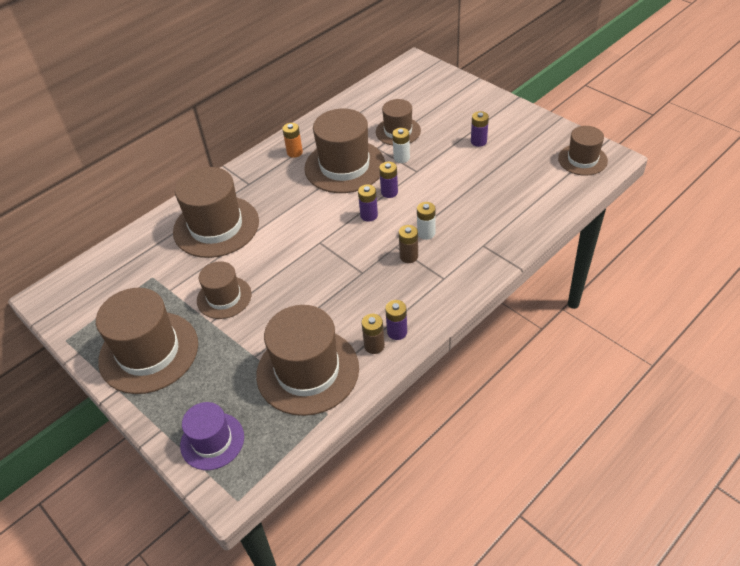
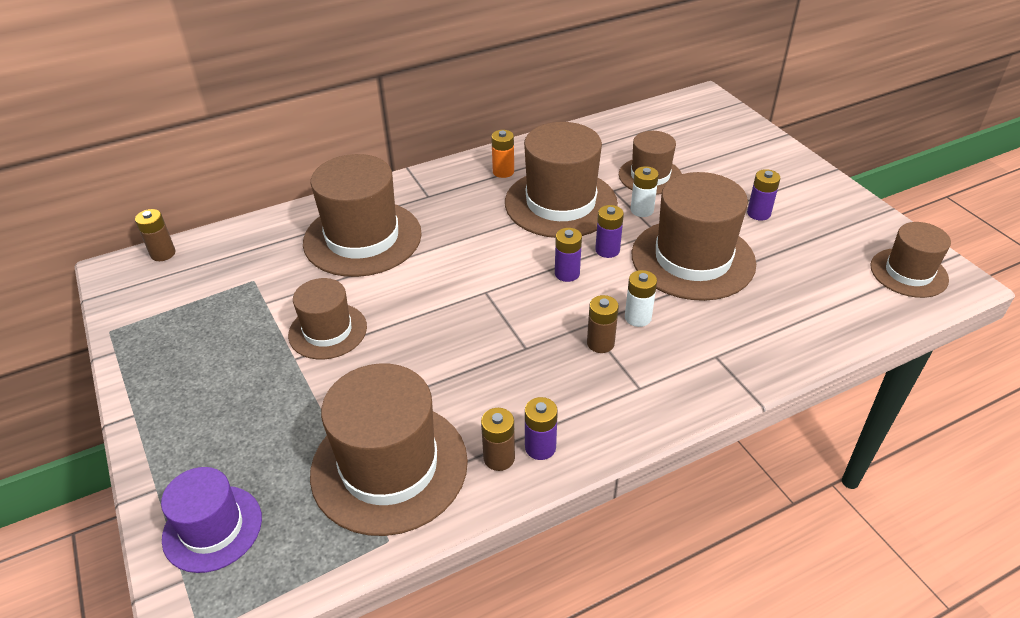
camera: 15 degrees right, 5 degrees down
(73, 275) = (163, 253): none -> brown battery
(149, 352) = (198, 376): brown hat -> brown hat (692, 259)

